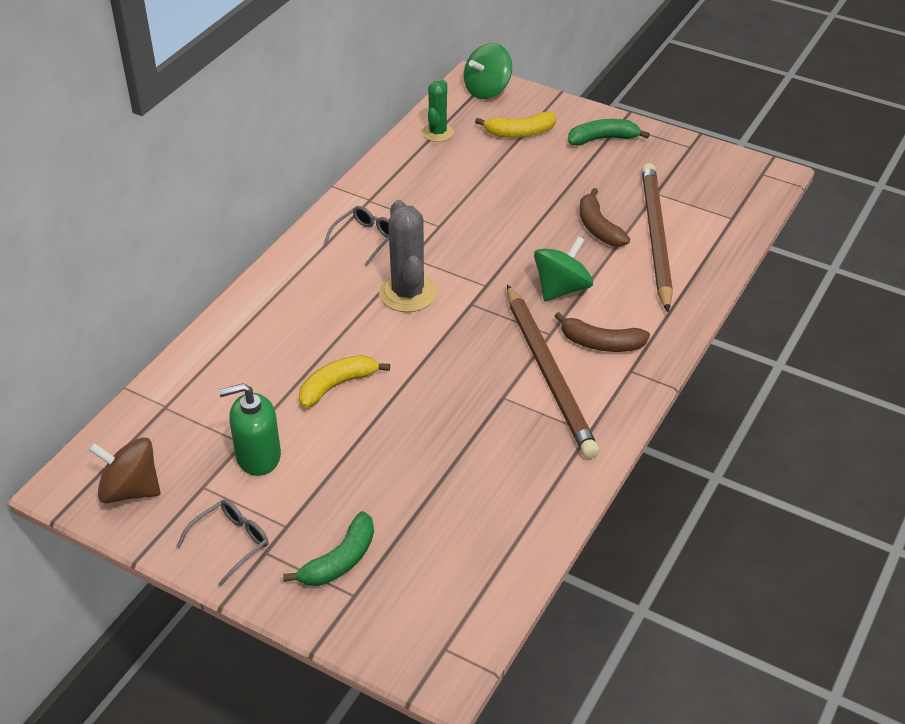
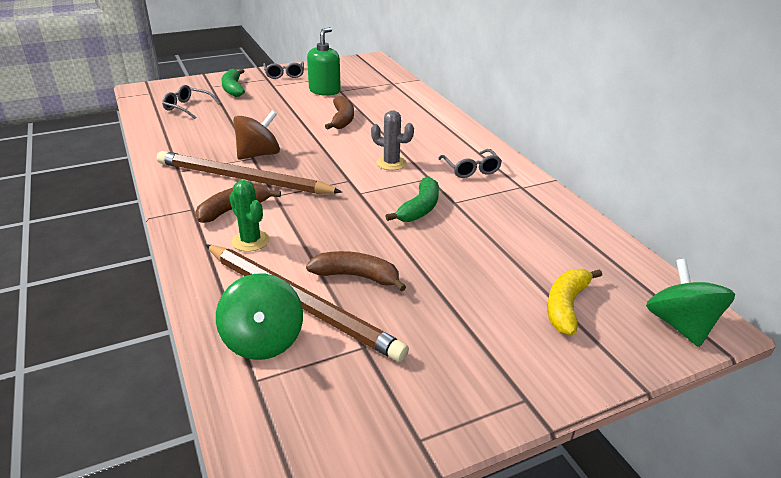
camera: 125 degrees right, 10 degrees down
(130, 490) = (349, 67): brown spinning top -> brown spinning top (258, 154)
(337, 385) = (342, 119): yellow banana -> brown banana
(408, 293) = (391, 163): grey cactus -> grey cactus, size x0.63
(438, 133) = (604, 255): green cactus -> green cactus (250, 241)
(447, 556) = (188, 107): none -> grey glasses
(561, 288) = (310, 220): green spinning top -> green spinning top (263, 340)
(603, 139) = (504, 364): green banana -> green banana (420, 208)

